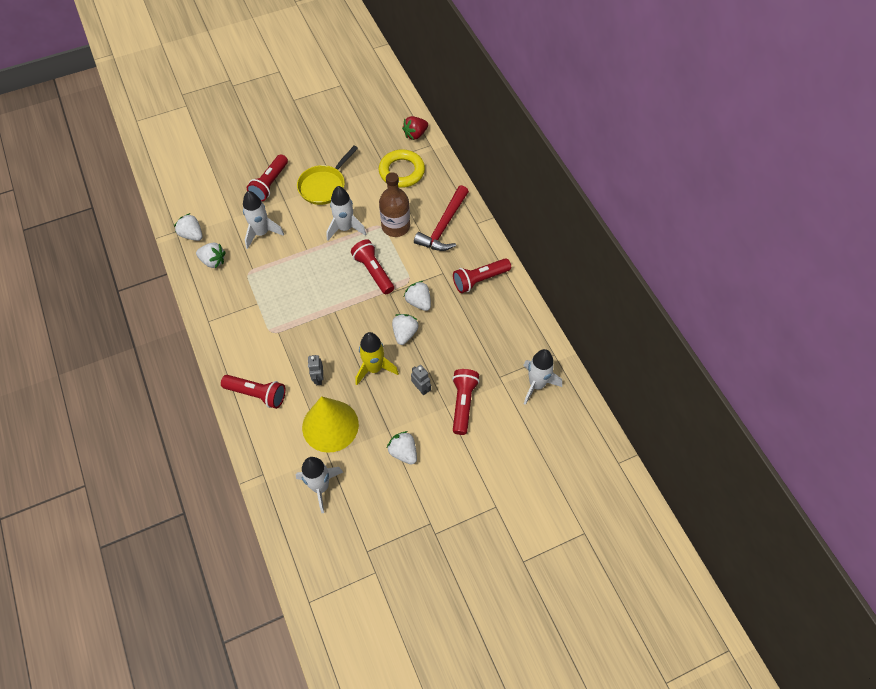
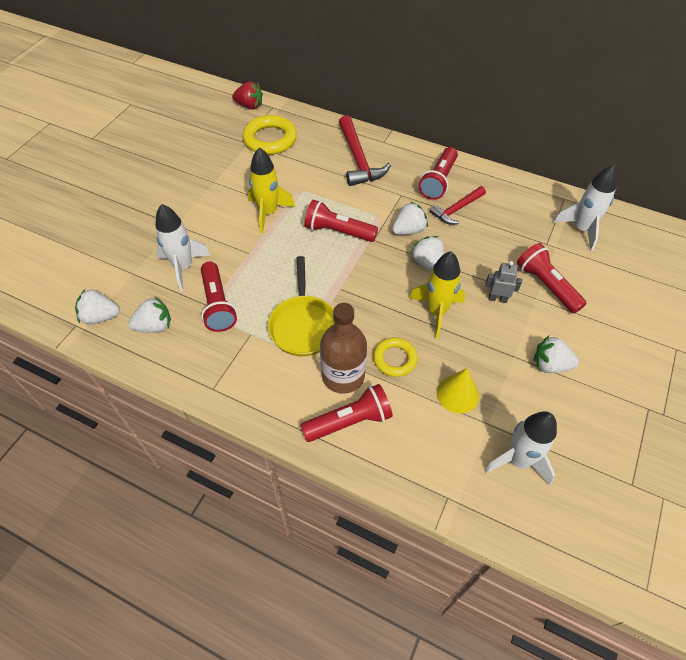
camera: 40 degrees left, 5 degrees down
(270, 184) = (144, 219): red flashlight -> red flashlight (217, 305)
(318, 378) = (395, 359): grey robot -> yellow ring
(324, 186) = (206, 190): yellow pan -> yellow pan (303, 325)
(330, 425) = (457, 394): yellow cone -> yellow cone, size x0.56
(345, 228) = (268, 213): white rocket -> yellow rocket
(395, 226) = (315, 184): brown bottle -> brown bottle (343, 375)
(415, 134) = (249, 106): red strawberry -> red strawberry turned 90 degrees counterclockwise
(418, 302) = (408, 230): white strawberry -> white strawberry turned 135 degrees clockwise
(467, 309) = (457, 209): none -> red hammer

